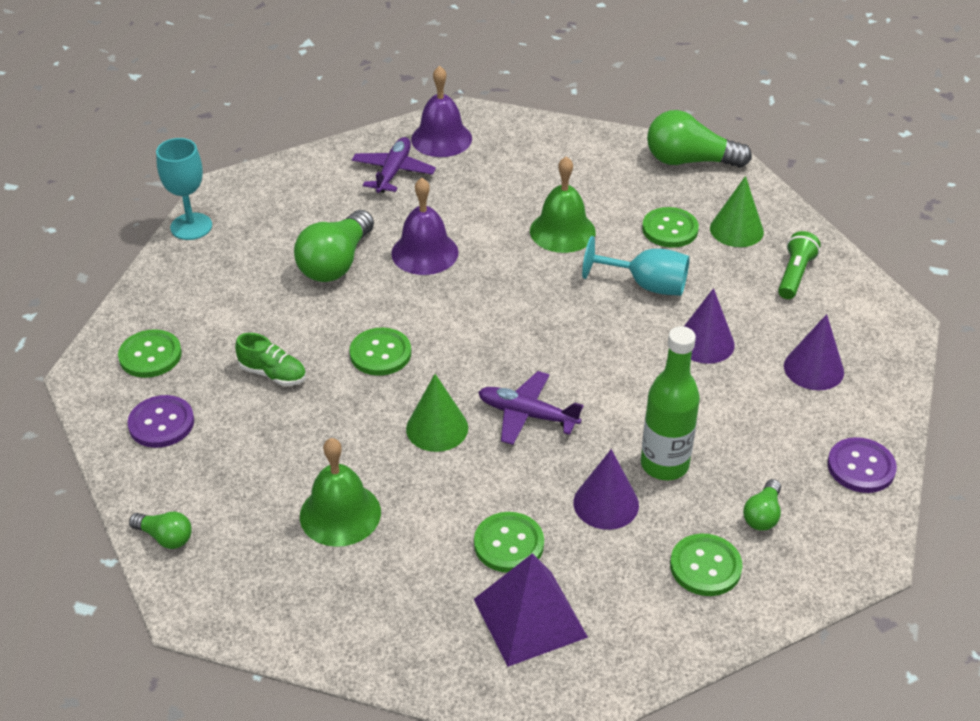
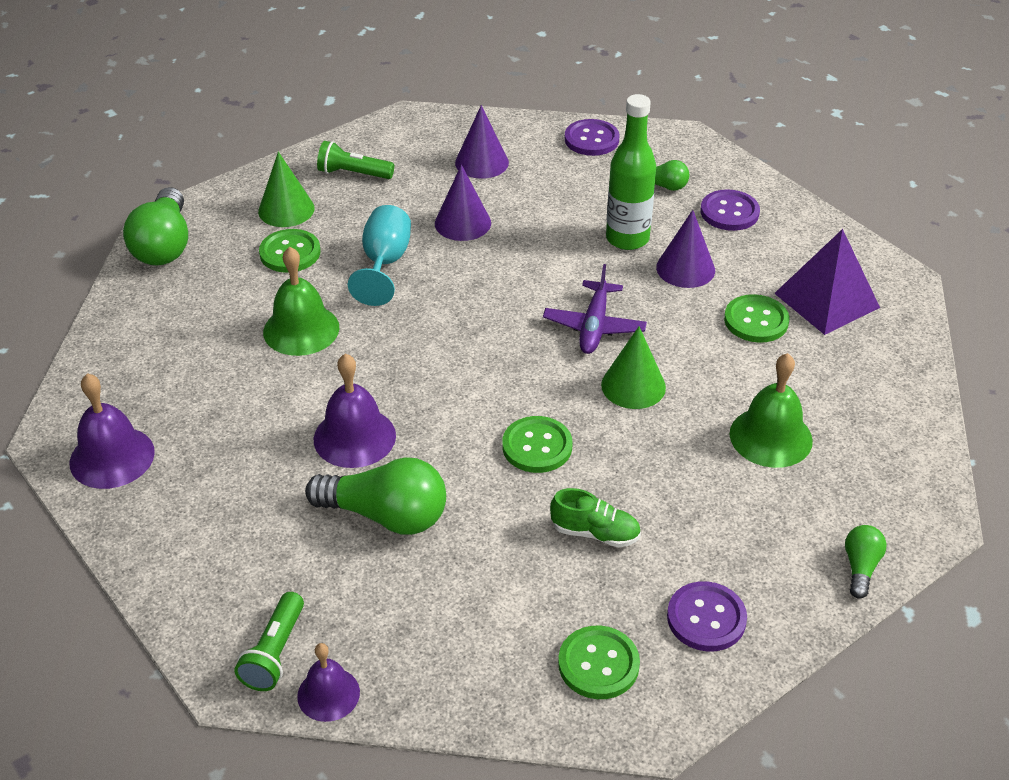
camera: 100 degrees left, 0 degrees up
(191, 226) = (328, 694): turquoise goblet -> purple bell
(235, 205) = (275, 653): none -> green flashlight
(273, 374) = (595, 533): green shoe -> green shoe turned 90 degrees clockwise
(393, 172) = (189, 493): purple plane -> none
(705, 566) = (729, 212): green button -> purple button

